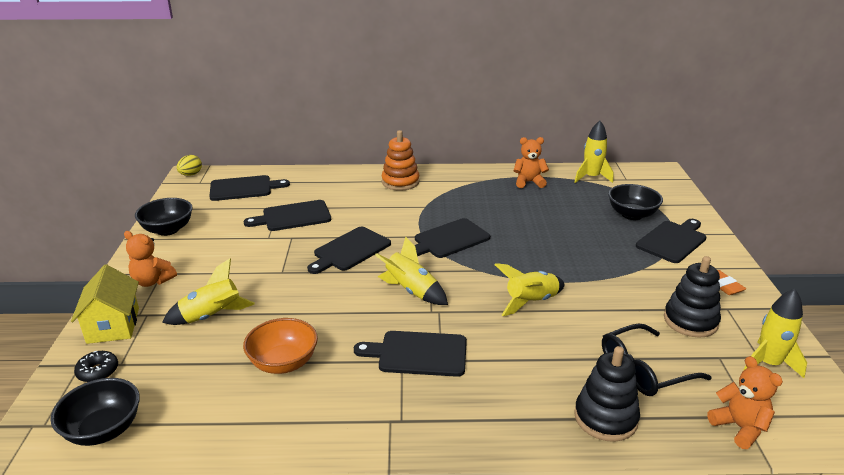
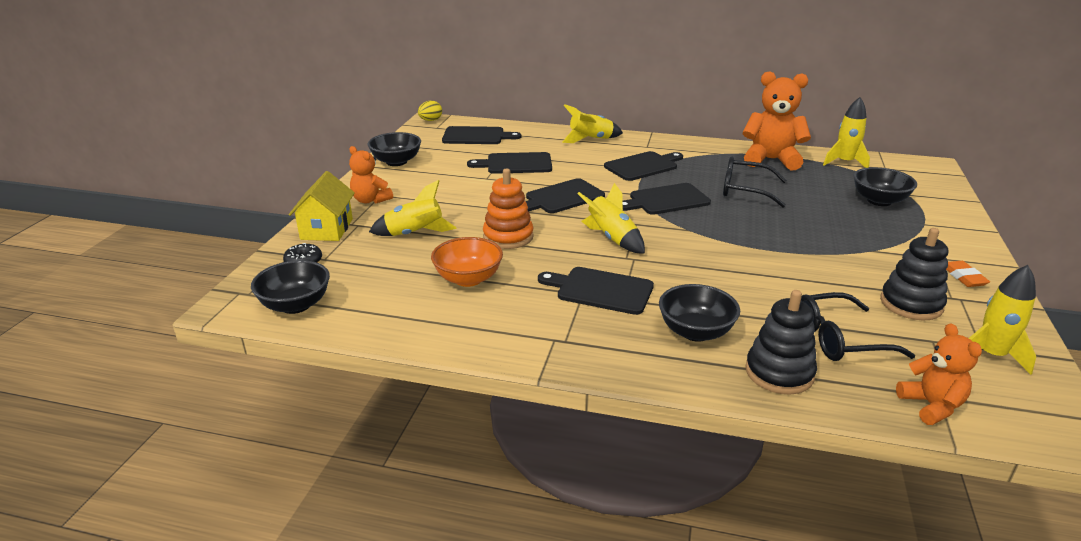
camera: 15 degrees right, 0 degrees up
(400, 182) = (632, 146): orange stacking toy -> orange stacking toy (508, 237)
(516, 218) = (745, 190): none -> black glasses
(519, 386) = (695, 332): none -> black bowl
(529, 182) = (771, 160): orange teddy bear -> orange teddy bear, size x1.69
(531, 302) = (734, 263): yellow rocket -> yellow rocket (590, 140)
(672, 241) = (919, 230): black cutting board -> black cutting board (643, 166)

